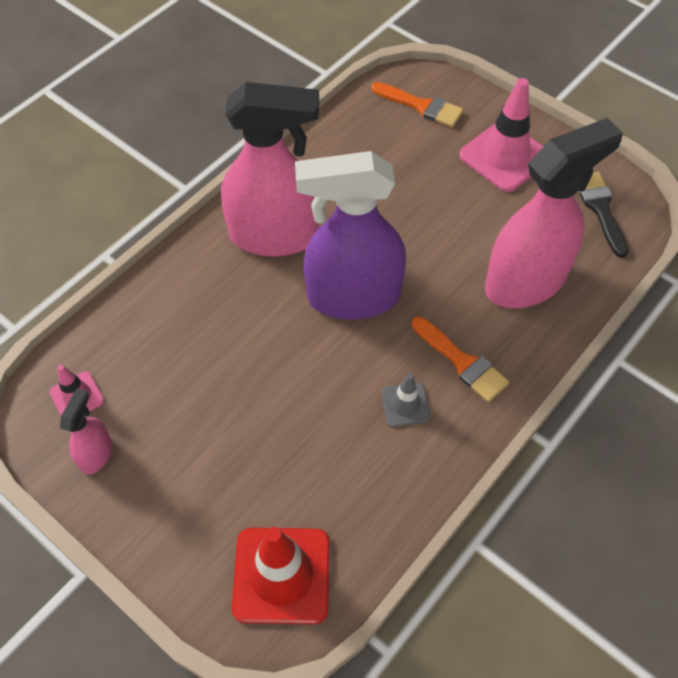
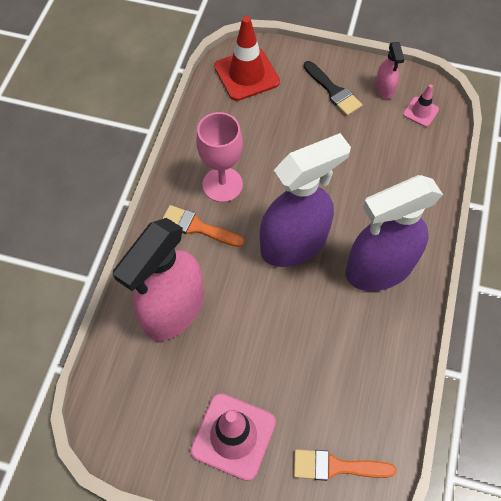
camera: 155 degrees right, 5 degrees up
(274, 236) = (379, 268): pink spray bottle -> purple spray bottle
(405, 405) = (222, 184): grey traffic cone -> pink goblet
(600, 209) = (131, 411): black brush -> black brush (333, 91)

